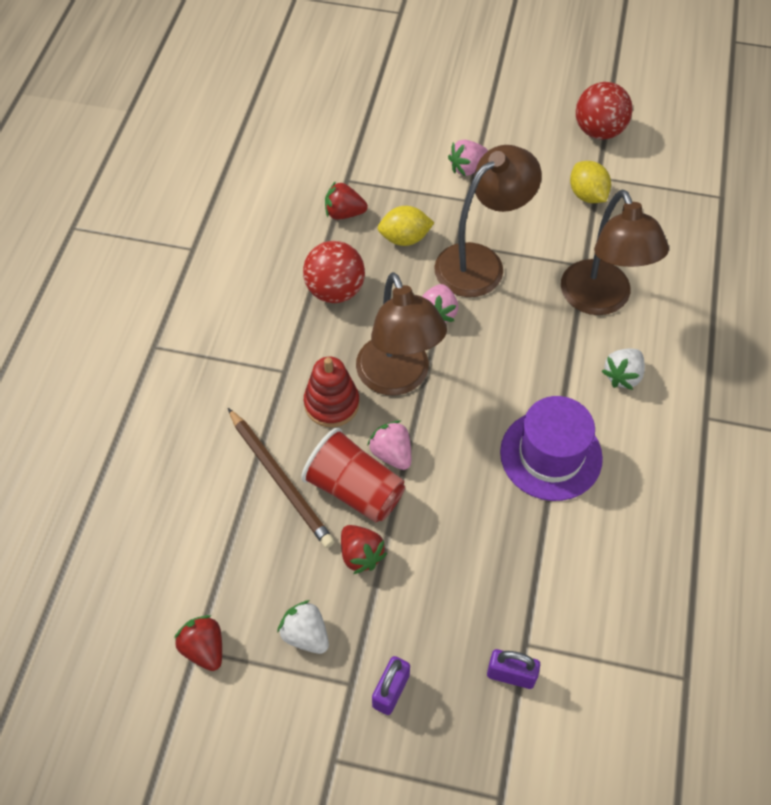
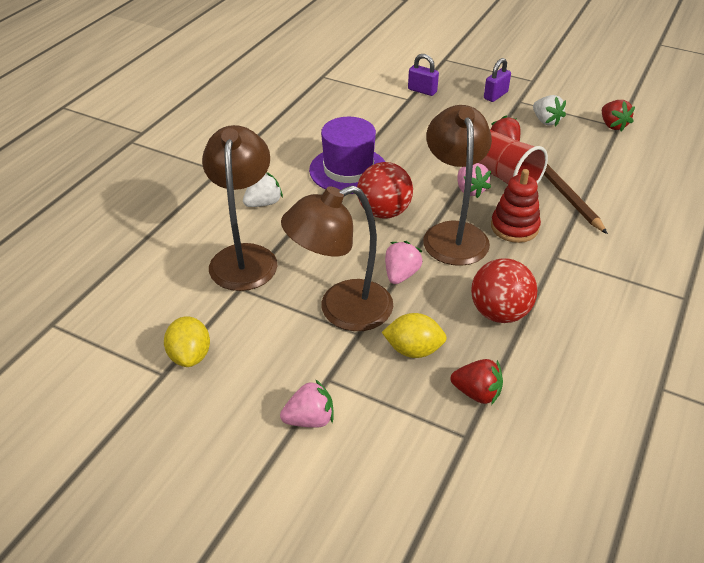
camera: 165 degrees left, 15 degrees down
(598, 131) = (119, 434): red ball -> red ball (384, 212)

